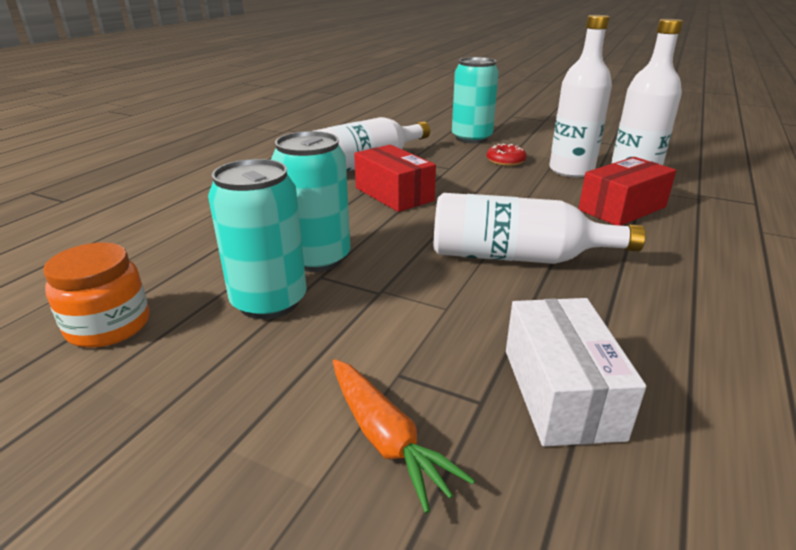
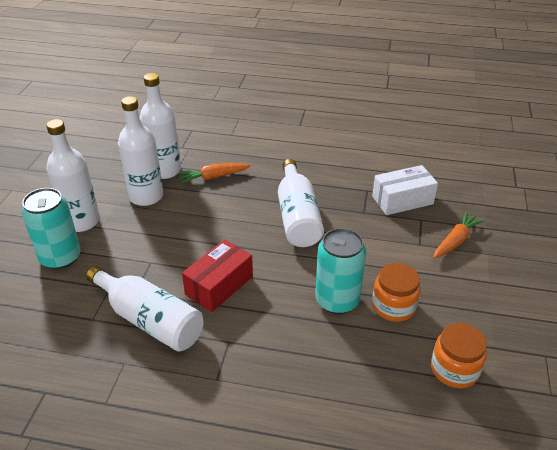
camera: 105 degrees left, 10 degrees up
(269, 301) = (393, 306): turquoise can -> orange jar
(505, 161) = (128, 231): red donut -> none
(525, 145) = (81, 221): none -> white bottle
(622, 208) = (214, 177): red box -> orange carrot

